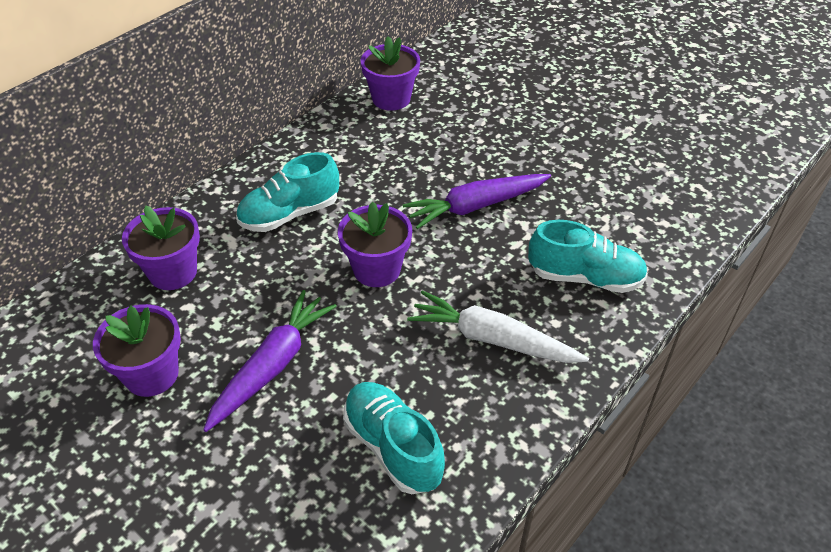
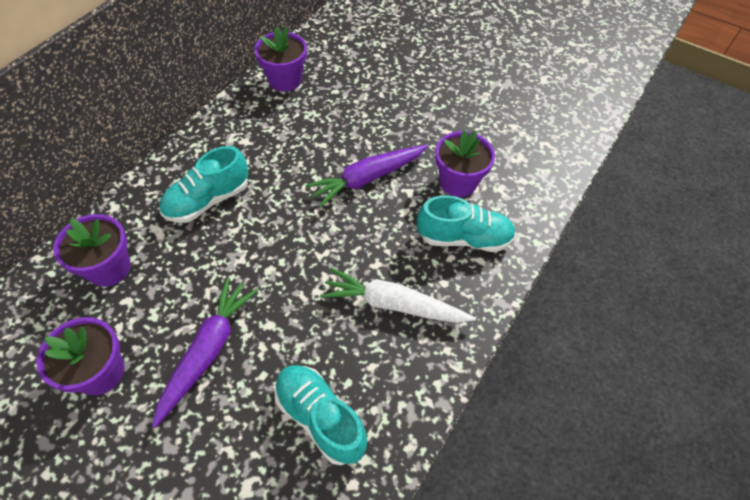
camera: 10 degrees left, 10 degrees up
(377, 269) = (289, 247): purple flower pot -> purple flower pot (458, 182)

